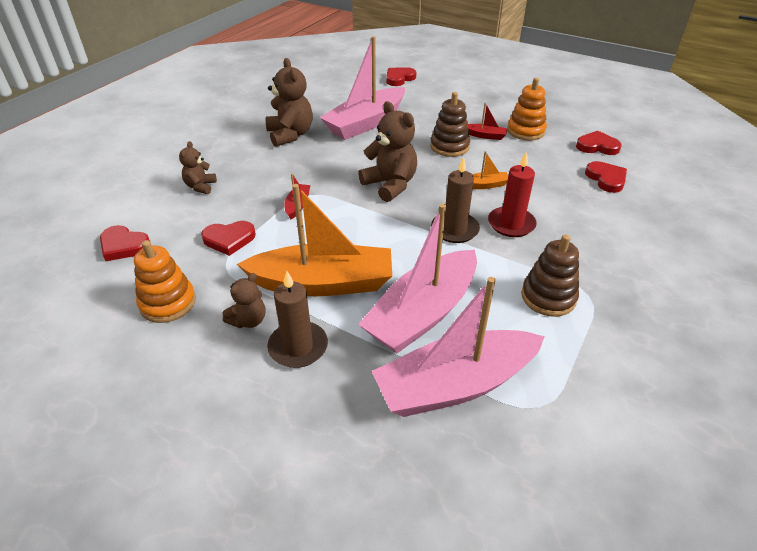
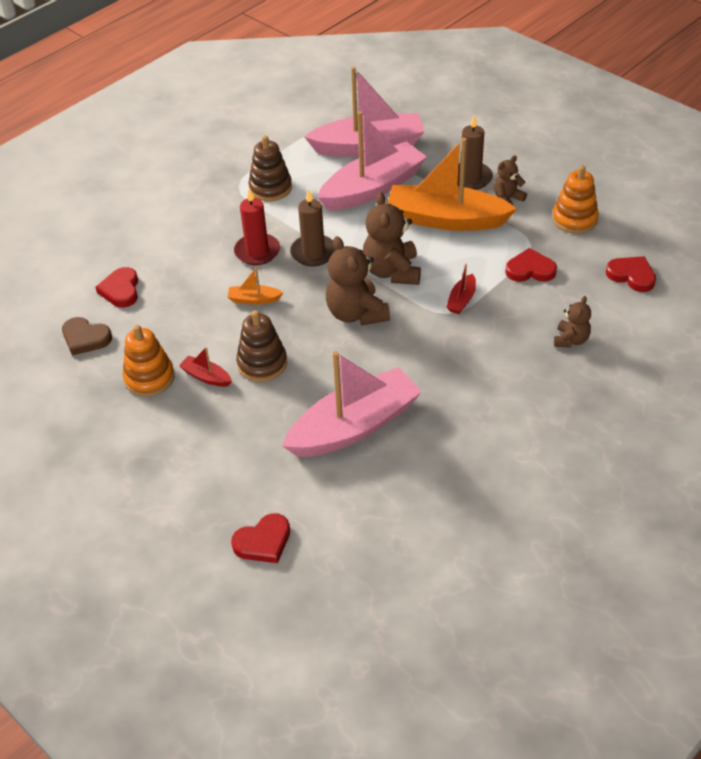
camera: 165 degrees left, 5 degrees up
(290, 135) = (463, 416): brown teddy bear -> brown teddy bear (392, 271)
(597, 146) = (85, 338): red heart -> brown heart

